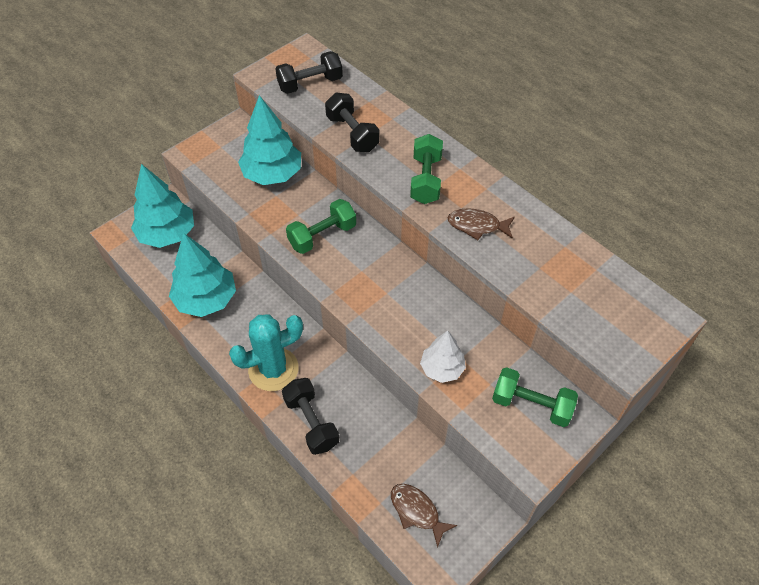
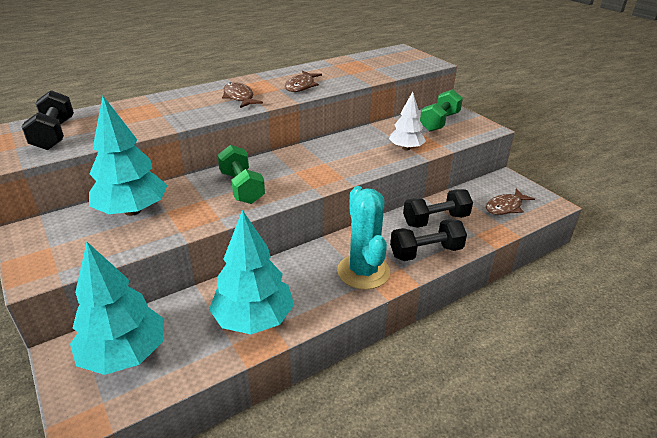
camera: 80 degrees left, 20 degrees down
(352, 133) = (153, 121): black dumbbell -> black dumbbell (435, 220)
(426, 180) = (239, 97): green dumbbell -> brown fish

